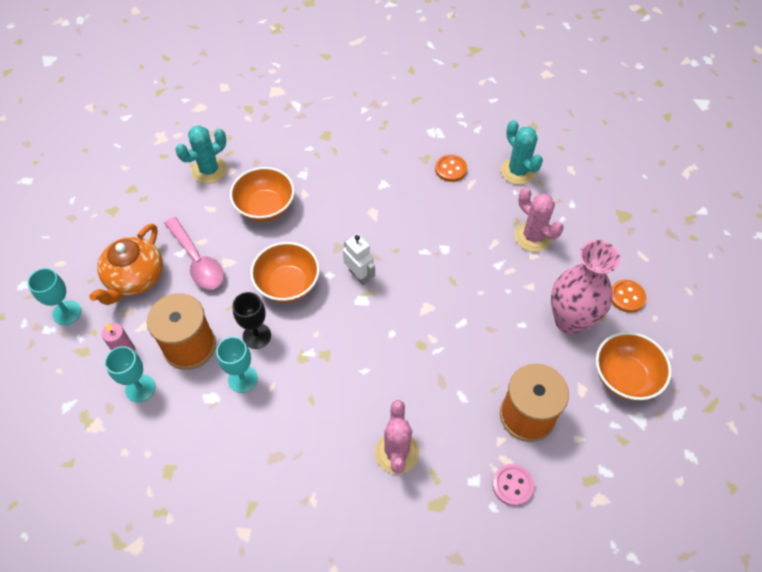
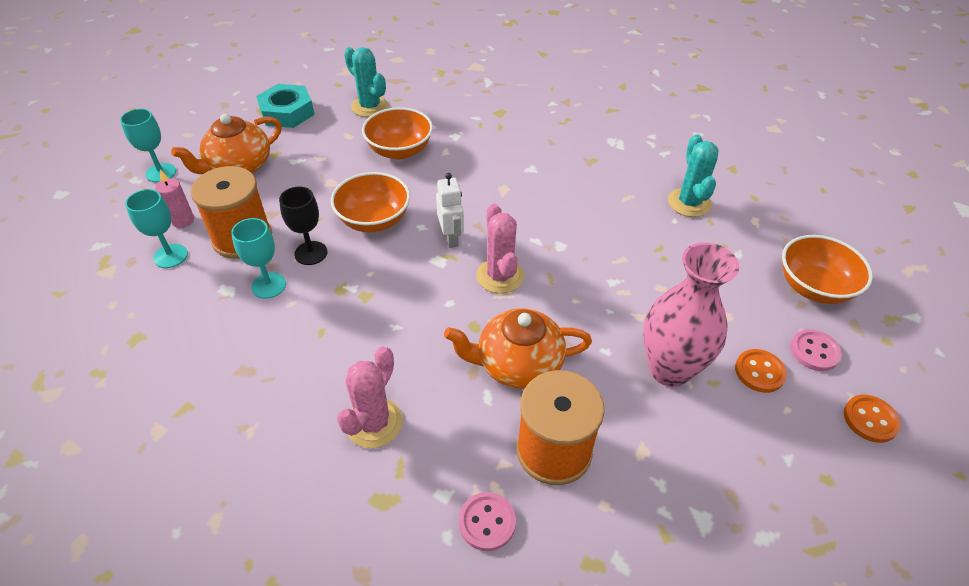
camera: 25 degrees right, 10 degrees down
(137, 204) = (287, 112): none -> turquoise nut
(197, 261) = (304, 172): pink spoon -> none
(209, 170) = (370, 107): turquoise cactus -> turquoise cactus turned 60 degrees clockwise
(450, 169) = (612, 178): orange button -> orange button (870, 419)
(468, 362) = (517, 365): none -> orange teapot
(533, 237) = (671, 269): pink cactus -> pink cactus (500, 276)
(625, 377) = (709, 460): orange bowl -> orange bowl (813, 287)
(653, 265) = (814, 351): none -> pink button

